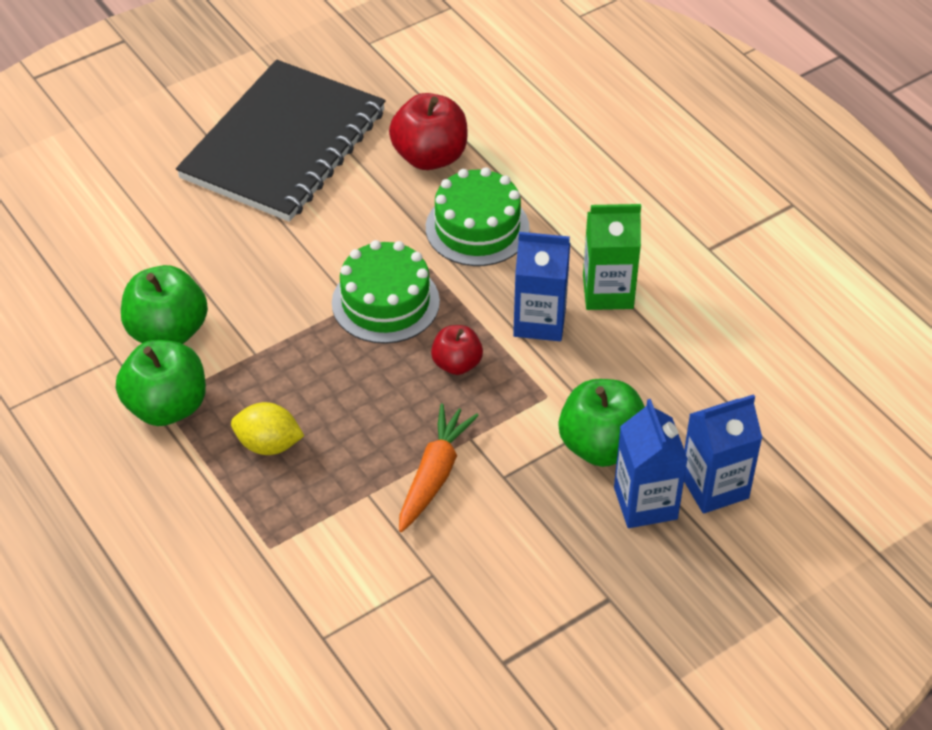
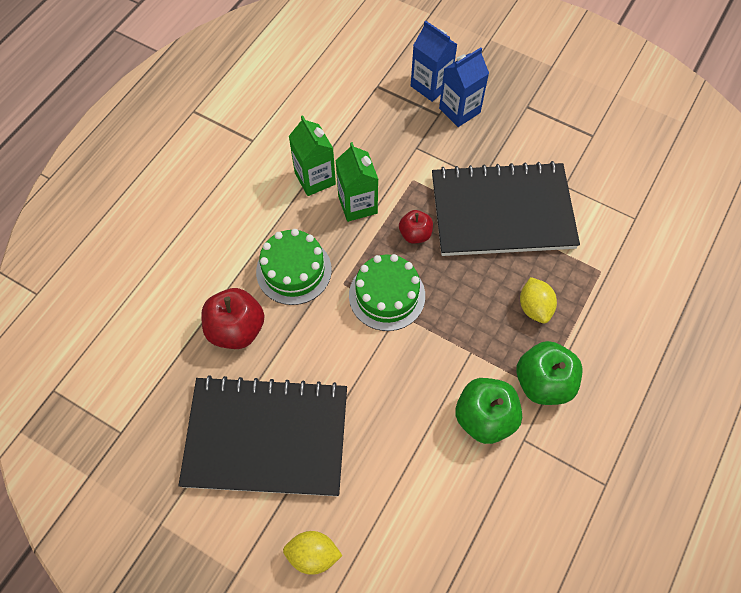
camera: 115 degrees left, 15 degrees up
(138, 143) = (313, 554): none -> yellow lemon
(434, 475) = (502, 212): orange carrot -> black notebook
(539, 321) = (357, 204): blue carton -> green carton
(601, 446) = (433, 142): green apple -> none

